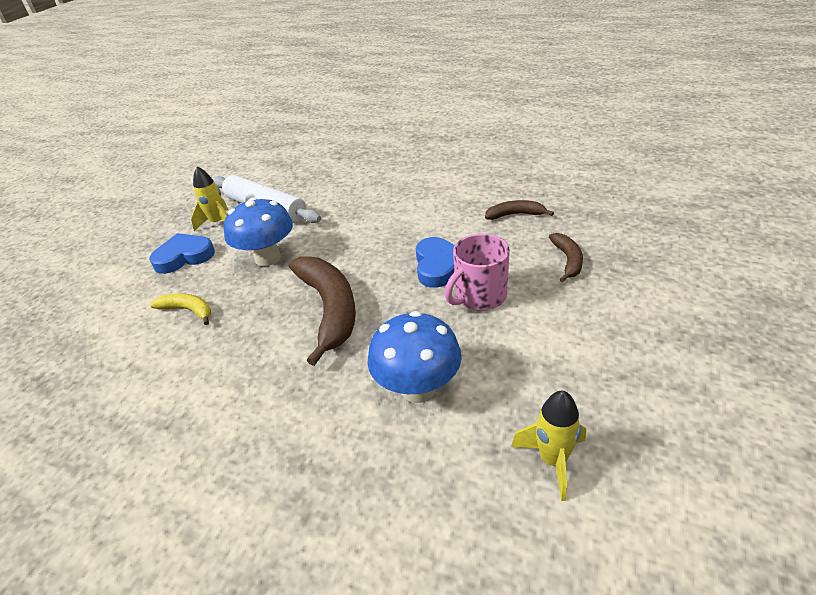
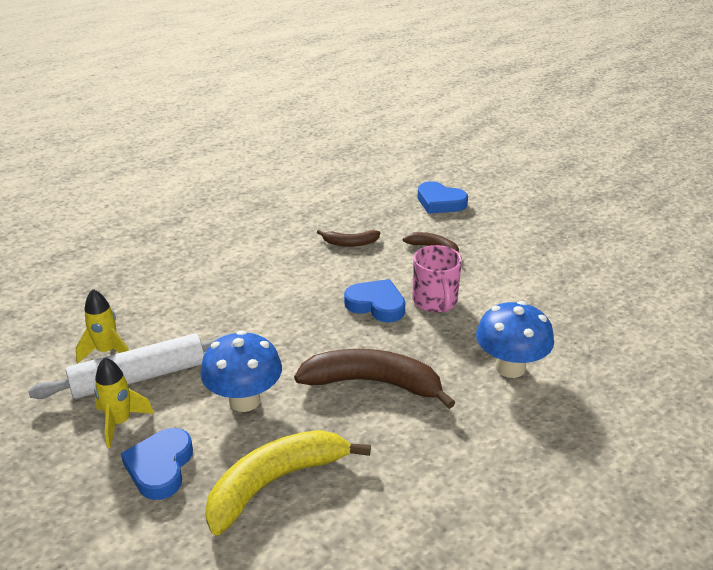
camera: 65 degrees left, 5 degrees down
(188, 310) = (275, 482): yellow banana -> yellow banana, size x1.97
(515, 215) = (350, 243): brown banana -> brown banana turned 120 degrees counterclockwise
(552, 460) = (610, 337): yellow rocket -> yellow rocket (107, 352)
(656, 231) = (440, 202): none -> blue heart

